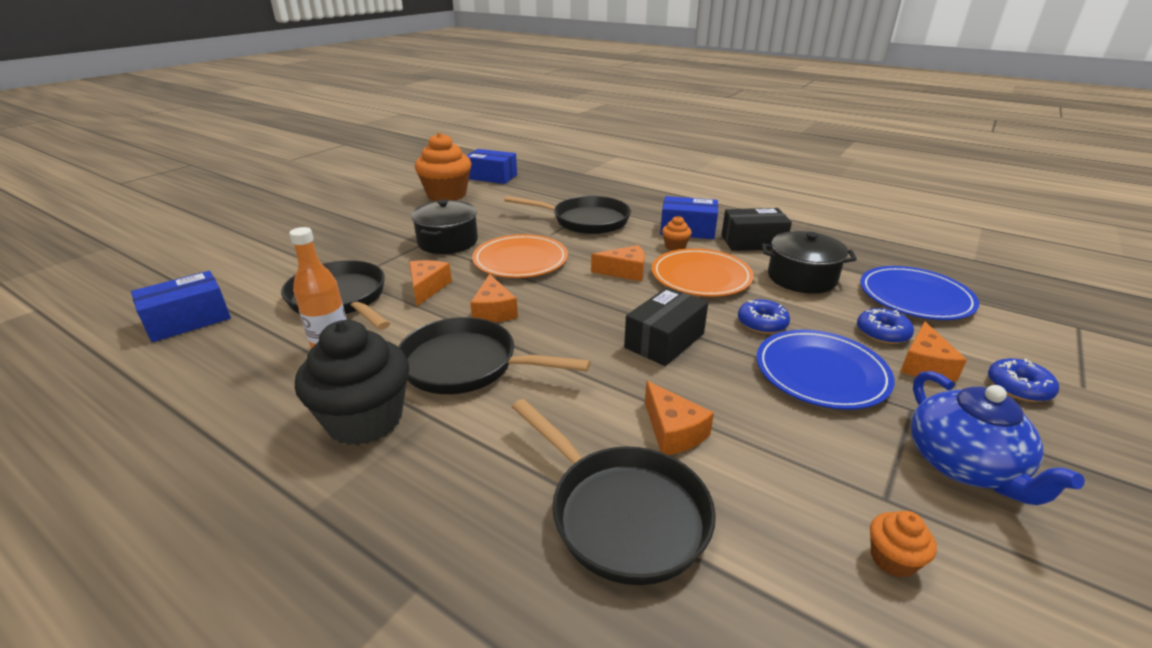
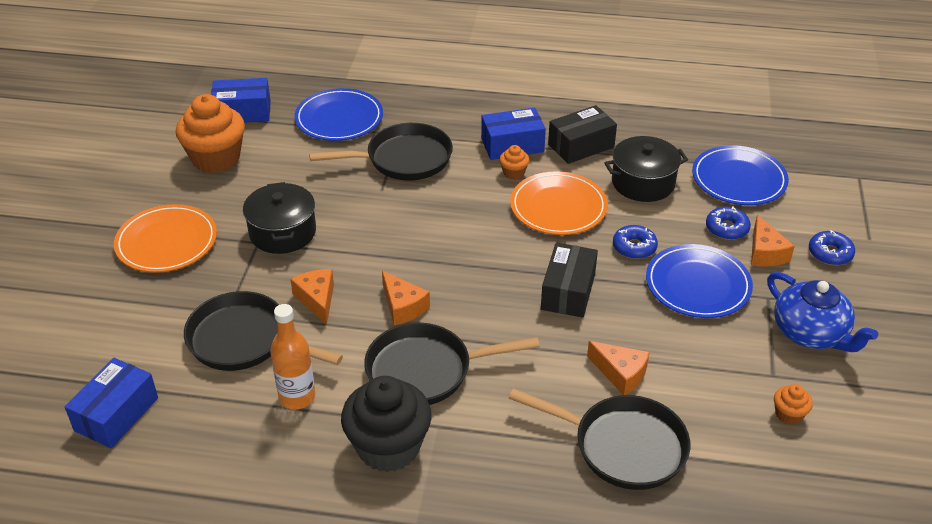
camera: 25 degrees left, 10 degrees up
(520, 260) = (379, 236): orange plate -> orange plate (167, 242)
(557, 191) = (339, 118): none -> blue plate
(625, 272) = (487, 221): orange cheese -> none

